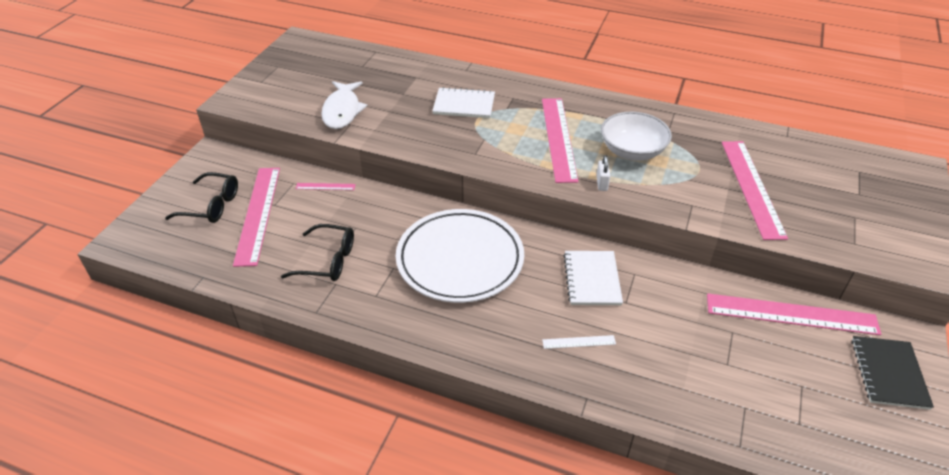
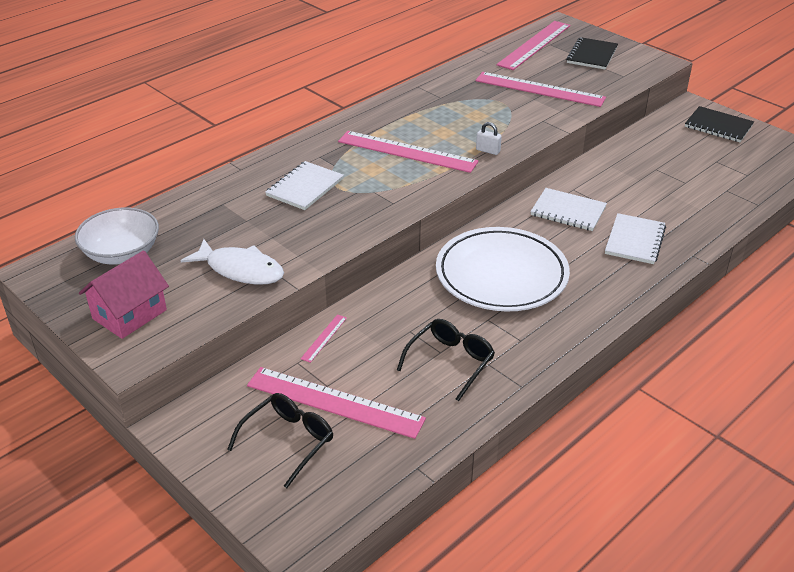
camera: 65 degrees left, 5 degrees down
(272, 85) = (129, 314): none -> pink house
(579, 342) = (634, 240): white ruler -> white notebook
(632, 151) = (455, 122): white bowl -> white bowl (122, 253)
(791, 314) = (650, 139): pink ruler -> pink ruler (534, 45)
(873, 208) = (592, 55): none -> black notebook

